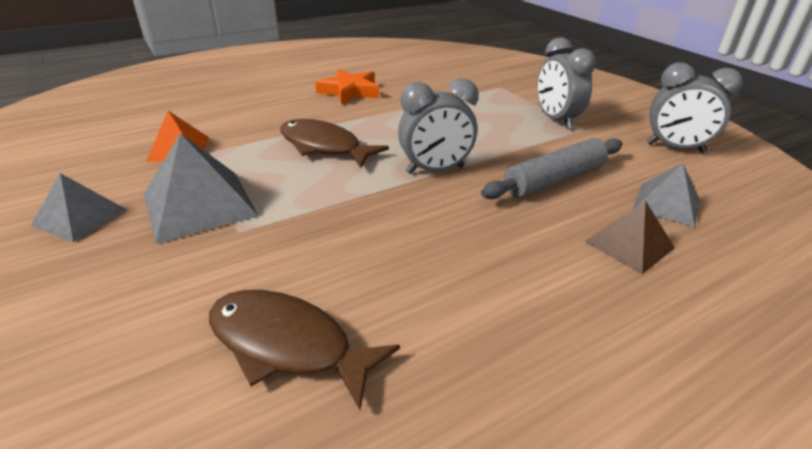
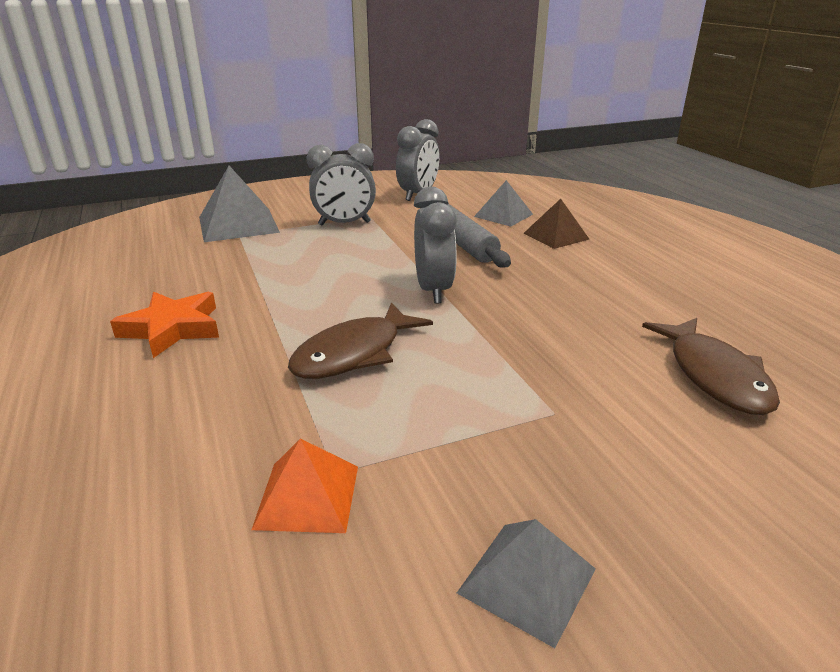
camera: 80 degrees left, 5 degrees down
(199, 205) = (494, 450): grey pyramid -> grey pyramid (238, 224)
(287, 345) = (715, 376): brown fish -> brown fish turned 45 degrees counterclockwise

